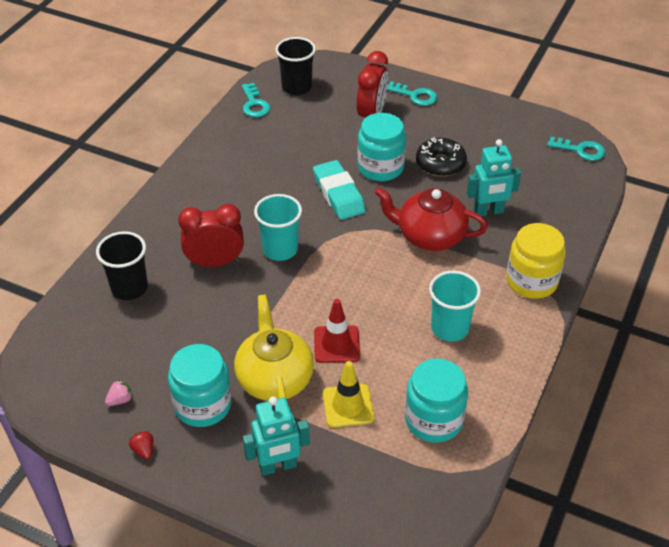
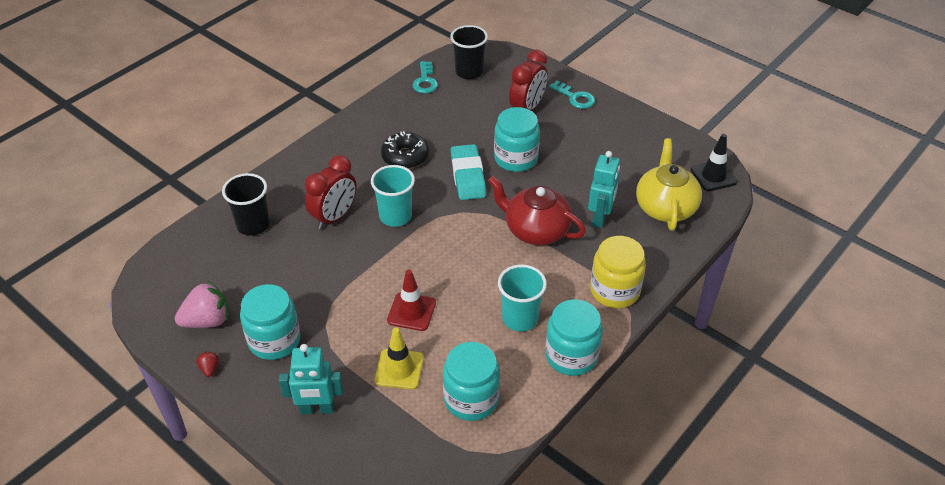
camera: 15 degrees right, 0 degrees up
(120, 400) = (207, 321): pink strawberry -> pink strawberry, size x2.12
(215, 263) = (334, 217): red clock -> red clock turned 120 degrees clockwise
(274, 378) = (345, 330): yellow teapot -> yellow teapot (665, 207)
(440, 163) = (573, 165): black donut -> black donut (405, 157)
(488, 211) = (600, 218): turquoise robot -> turquoise robot turned 75 degrees counterclockwise
(515, 354) = (571, 356): none -> turquoise jar
(581, 150) = (713, 176): turquoise key -> black traffic cone

